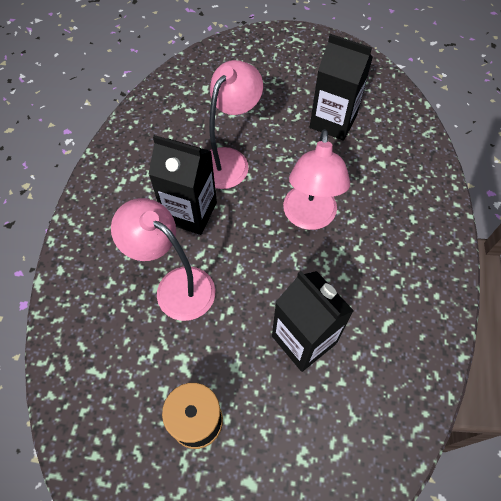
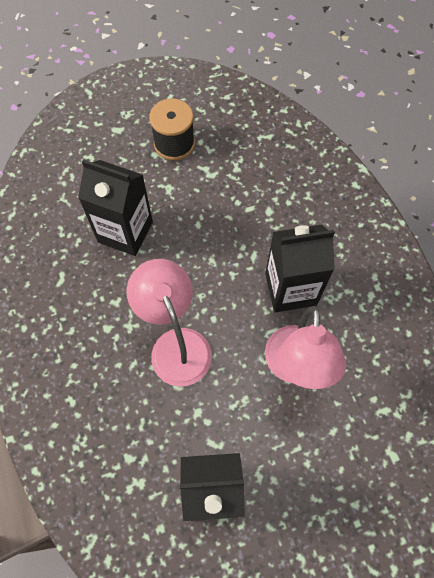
camera: 150 degrees right, 5 degrees up
(175, 286) = (254, 220): pink lamp -> none

